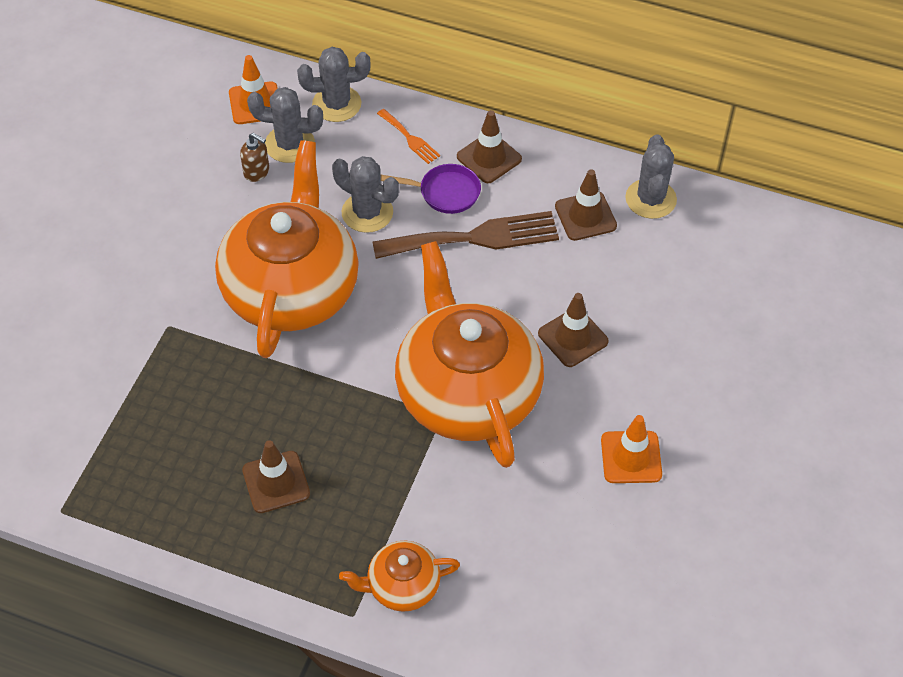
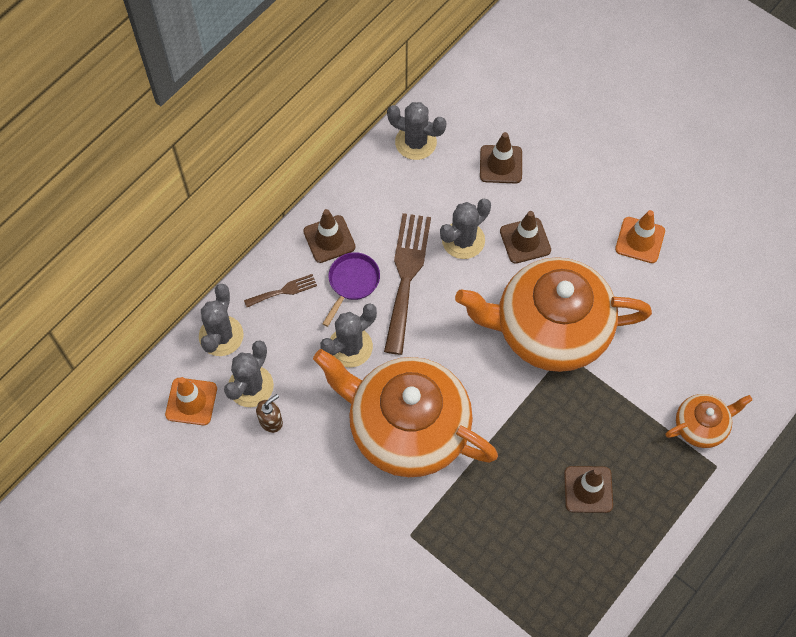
camera: 70 degrees left, 10 degrees up
(402, 586) = (701, 425): orange teapot -> orange teapot turned 120 degrees counterclockwise
(410, 138) = (284, 291): orange fork -> brown fork
(545, 277) = (463, 240): none -> grey cactus
(585, 216) = (415, 192): brown traffic cone -> brown traffic cone (500, 164)

